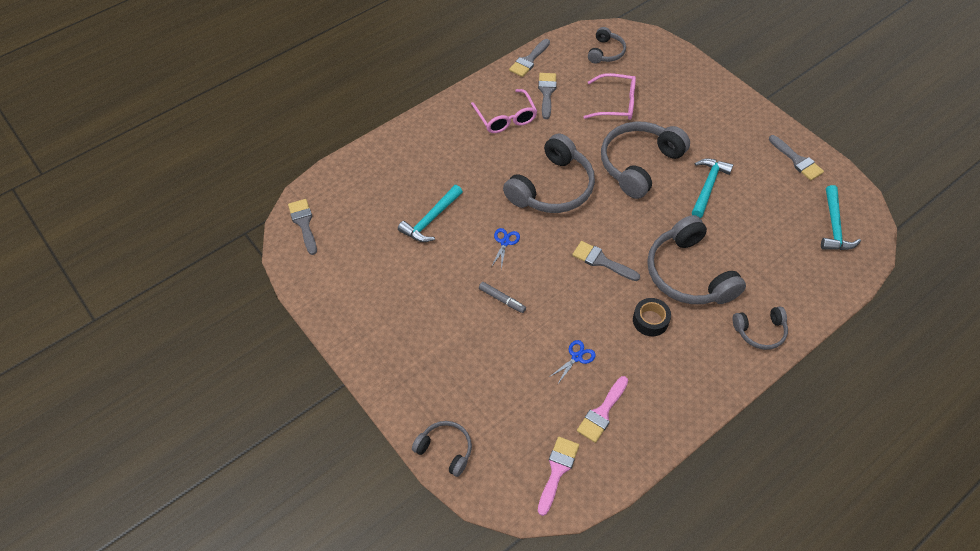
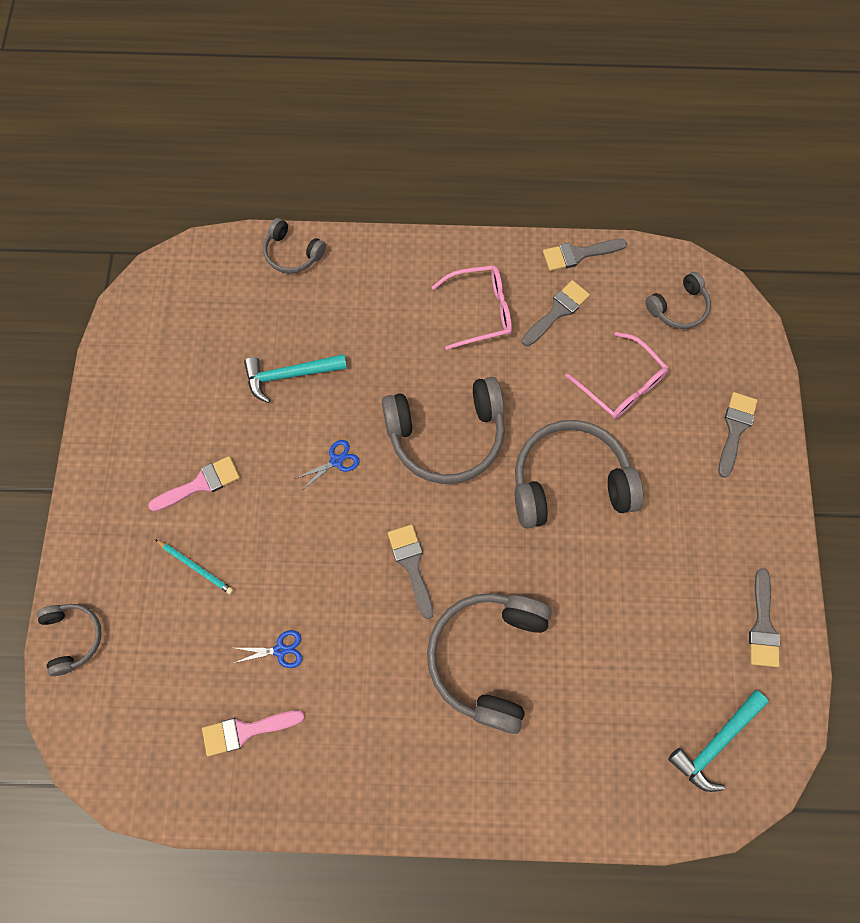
camera: 40 degrees right, 15 degrees up
(303, 223) = (170, 283): grey brush -> grey brush (735, 429)
(481, 354) = (196, 567): none -> turquoise pencil
(502, 299) = (271, 523): grey marker -> none
(506, 118) = (481, 311): pink glasses -> pink glasses turned 120 degrees counterclockwise
(557, 470) = (147, 750): pink brush -> pink brush (201, 484)
(650, 320) = (393, 675): black tape -> none
(708, 186) = (619, 572): turquoise hammer -> none
(760, 332) = (494, 790): grey headphones -> grey headphones (292, 253)

